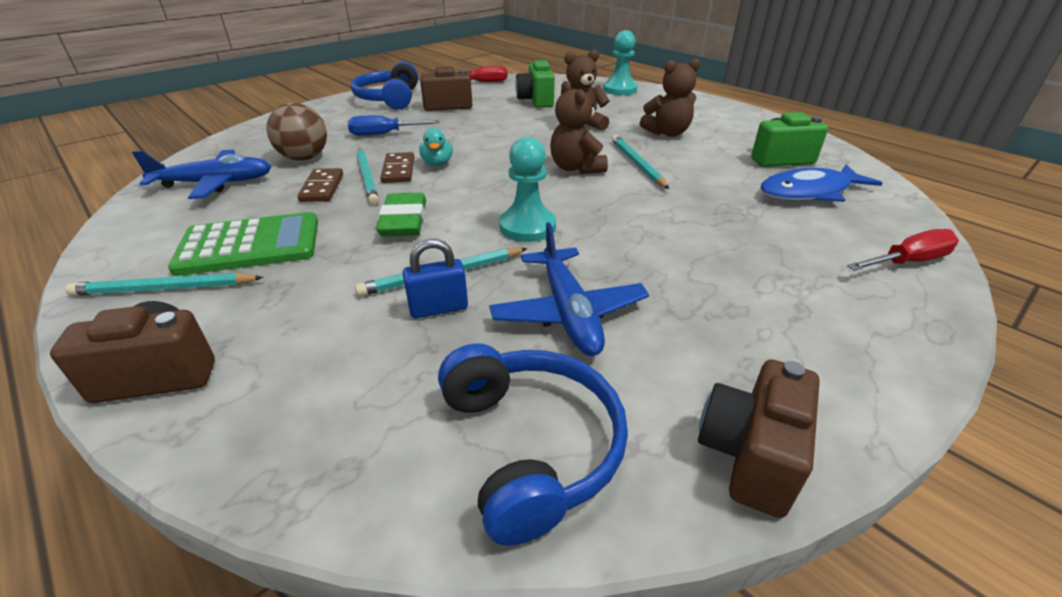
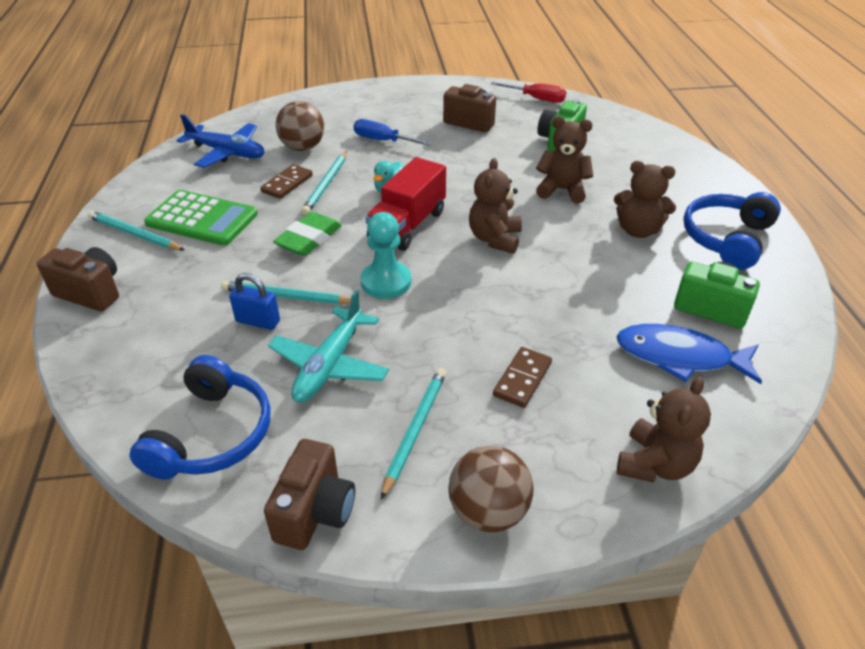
camera: 35 degrees right, 5 degrees up
(389, 99) = (430, 97): blue headphones -> blue headphones (727, 239)
(398, 170) = (354, 186): brown domino -> brown domino (522, 379)
(489, 182) = (407, 225): none -> red truck
(569, 312) = (330, 365): blue plane -> turquoise plane
(619, 90) = (668, 153): turquoise pawn -> none
(637, 164) = (555, 256): turquoise pencil -> turquoise pencil (415, 430)
(749, 455) = (315, 512): brown camera -> brown camera turned 135 degrees clockwise
(874, 358) = (488, 511): none -> brown ball
(907, 262) = (655, 464): red screwdriver -> brown teddy bear

